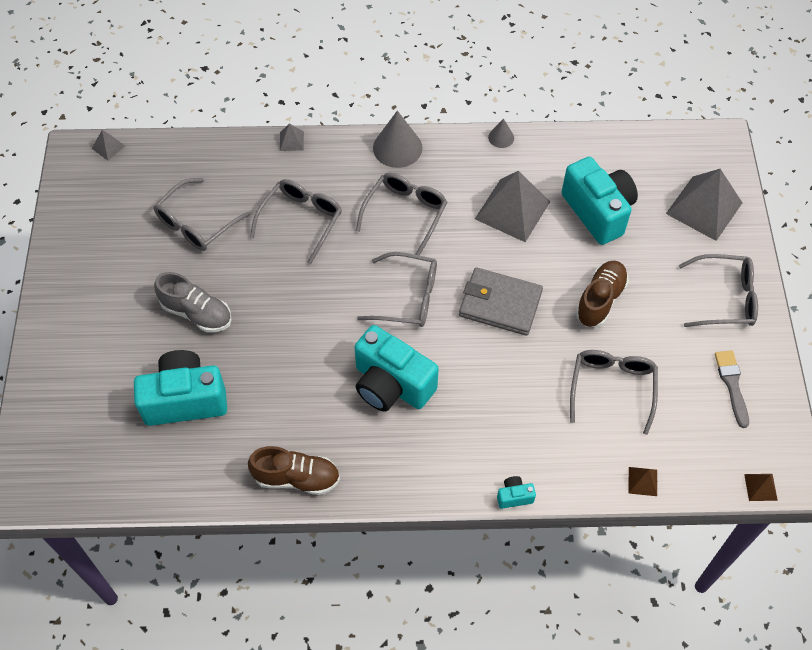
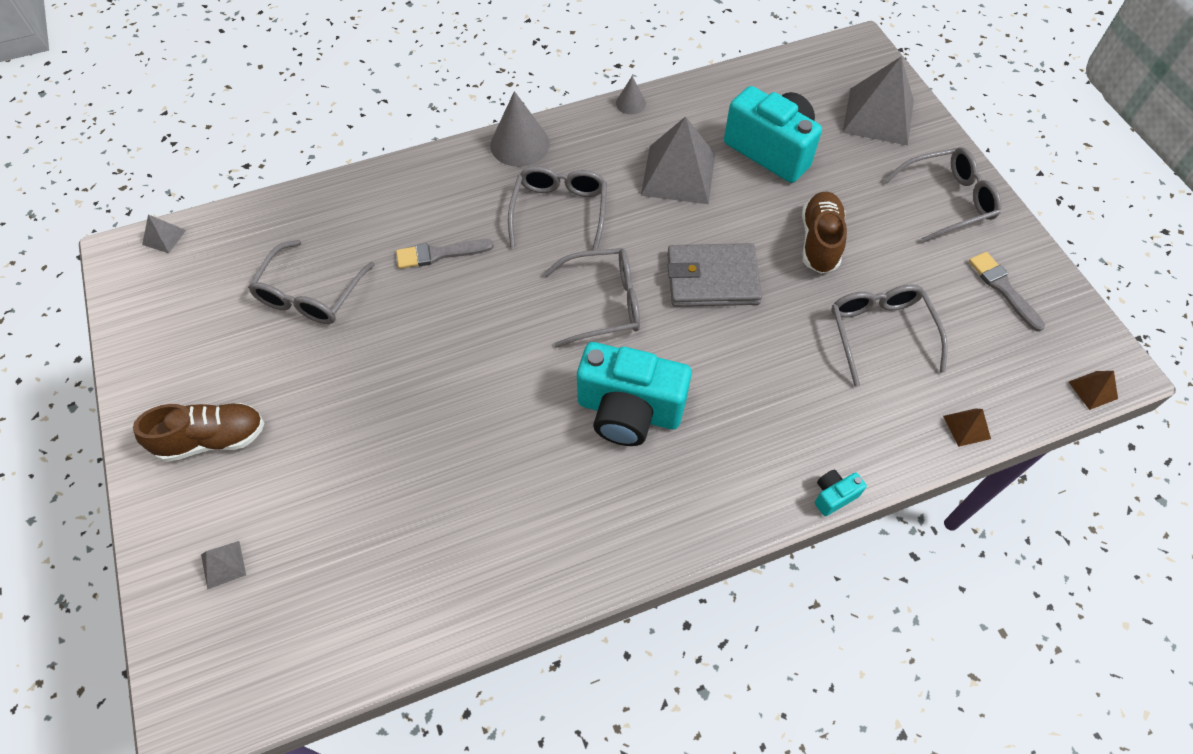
camera: 20 degrees left, 0 degrees up
(185, 400) = (376, 515): turquoise camera -> none
(197, 313) = (351, 401): grey shoe -> none
(291, 141) = (392, 169): grey pyramid -> grey pyramid (223, 564)
(297, 478) = (561, 566): brown shoe -> brown shoe (212, 439)
(301, 220) = (440, 254): grey glasses -> grey brush

